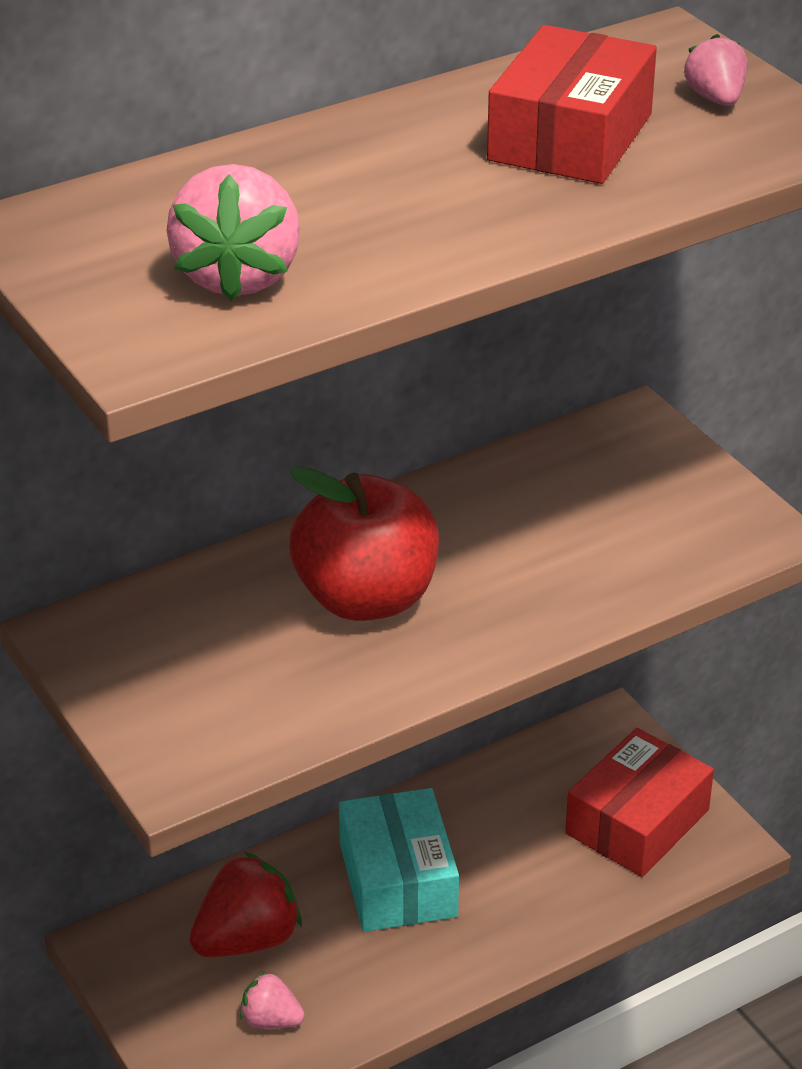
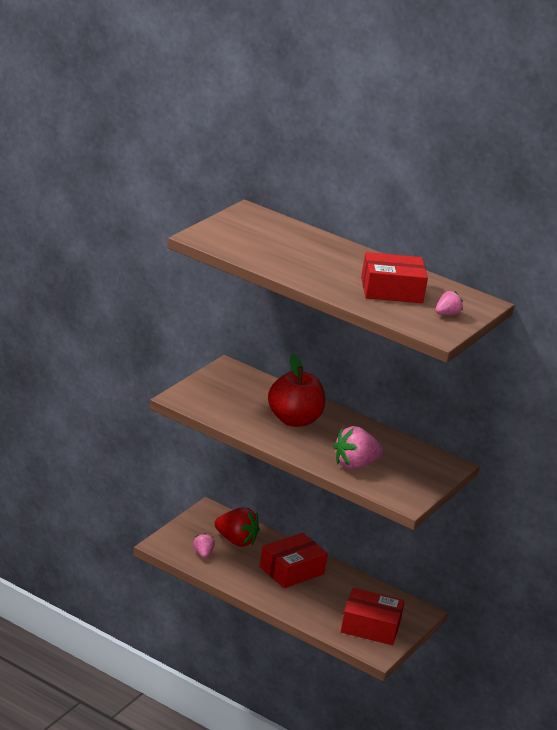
camera: 60 degrees right, 10 degrees down
(238, 276) = (253, 246): pink strawberry -> pink strawberry (354, 465)
(397, 880) = (291, 570): turquoise box -> red box

